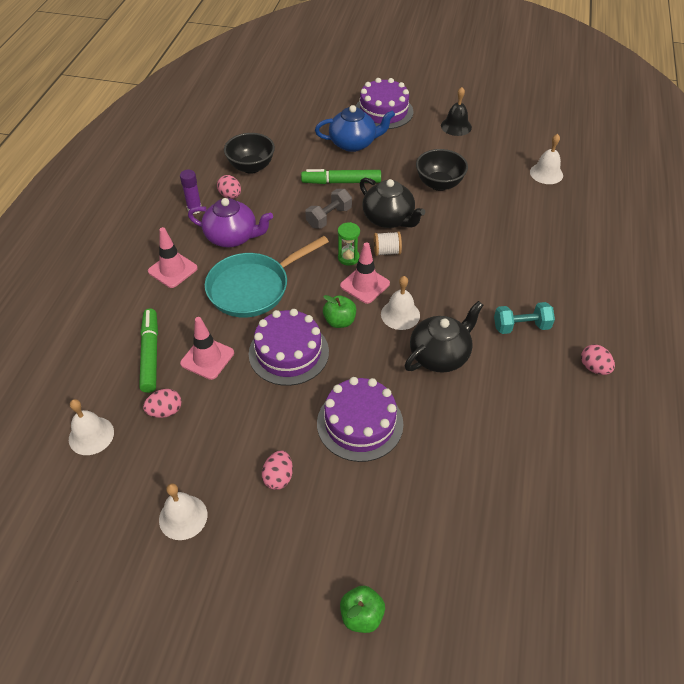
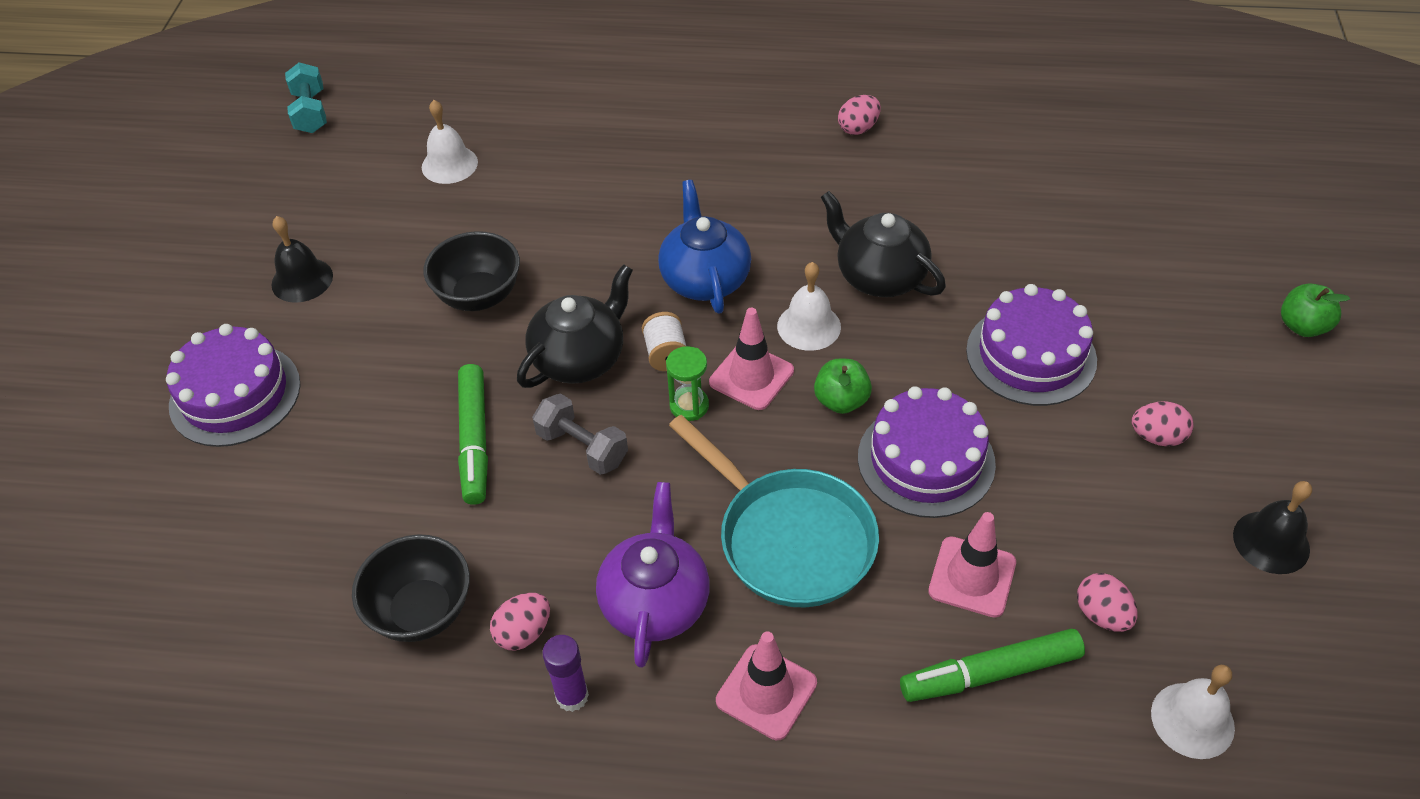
camera: 95 degrees left, 0 degrees up
(183, 517) = (1271, 542): white bell -> black bell
(353, 143) = (346, 434): blue teapot -> blue teapot (705, 279)
(521, 326) = (802, 194): turquoise dumbbell -> turquoise dumbbell (310, 112)

